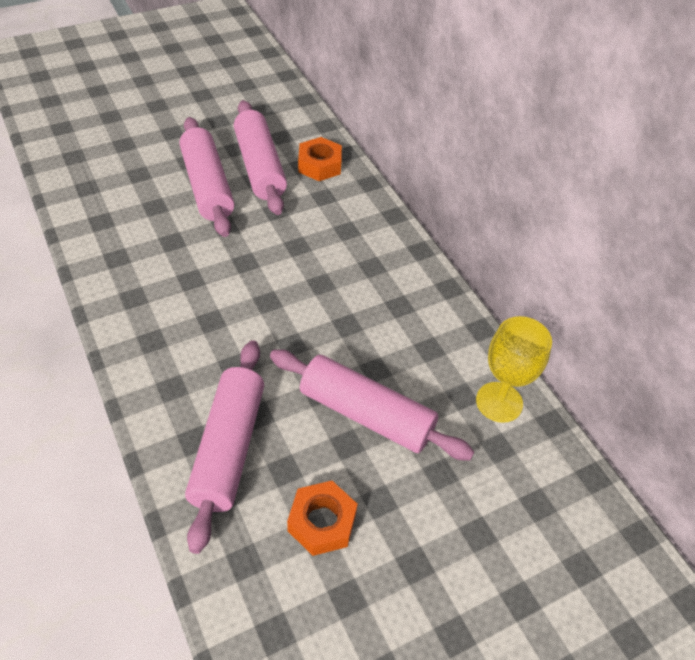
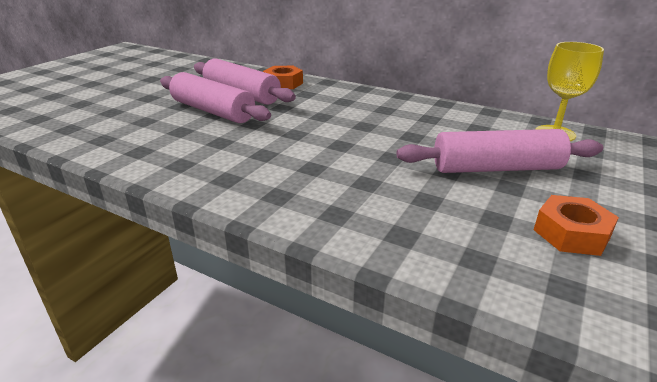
camera: 30 degrees left, 20 degrees down
(228, 448) = (436, 227): pink rolling pin -> none

